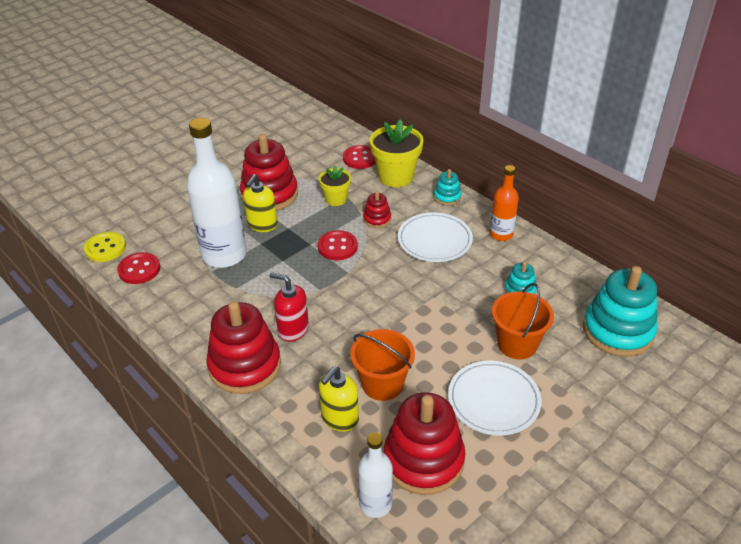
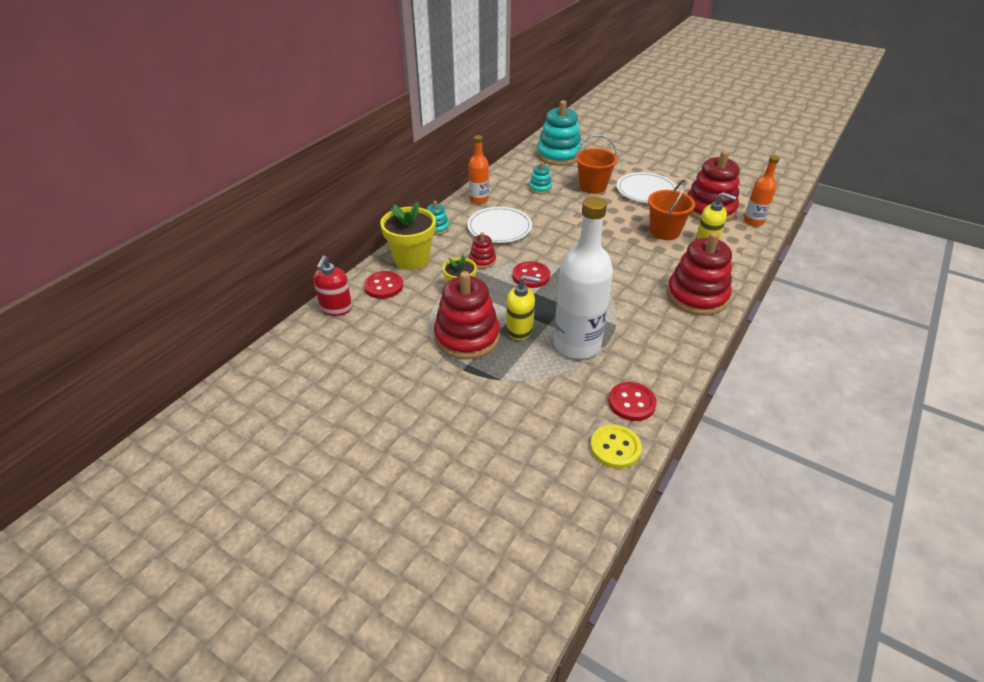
camera: 105 degrees left, 0 degrees up
(293, 329) = (643, 280): red soap dispenser -> red soap dispenser (336, 308)
(375, 504) = (753, 221): white bottle -> orange bottle

